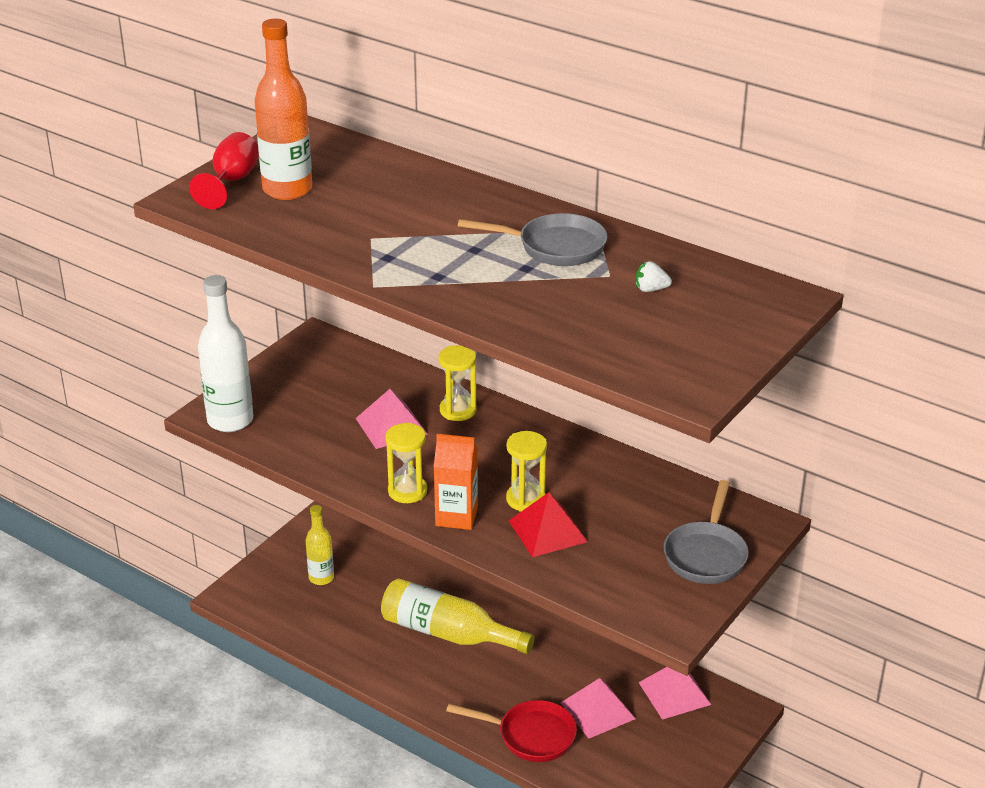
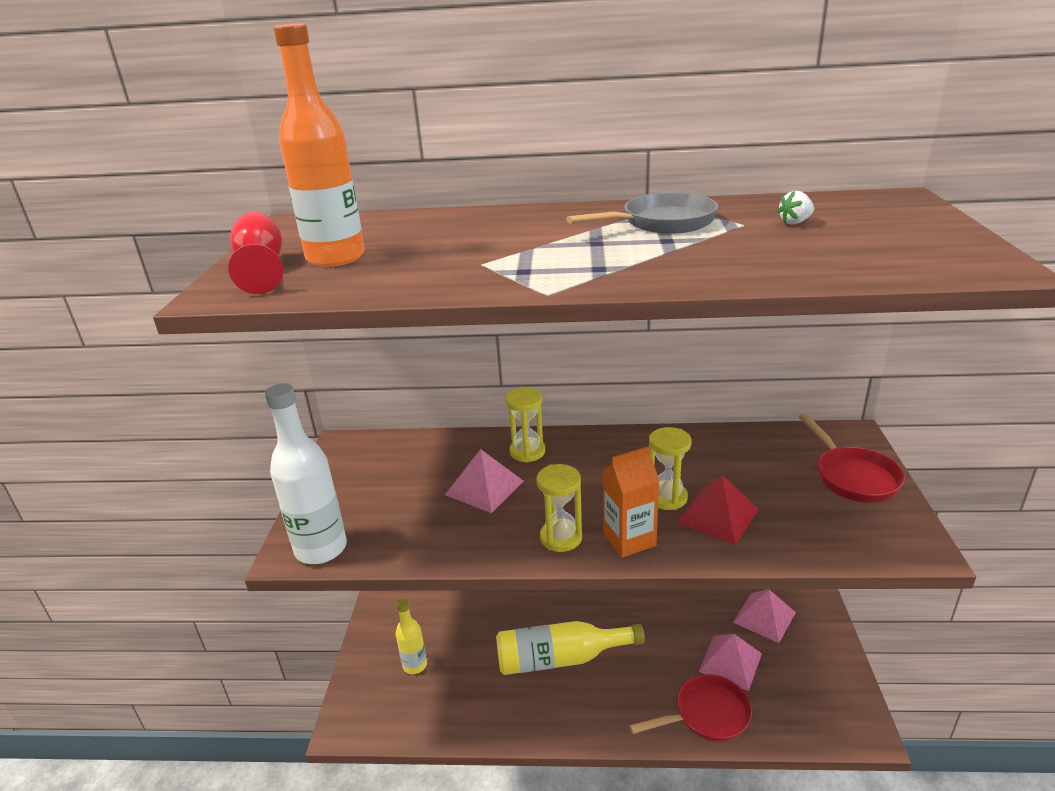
camera: 30 degrees left, 5 degrees down
(706, 554) = (852, 476): grey pan -> red pan

